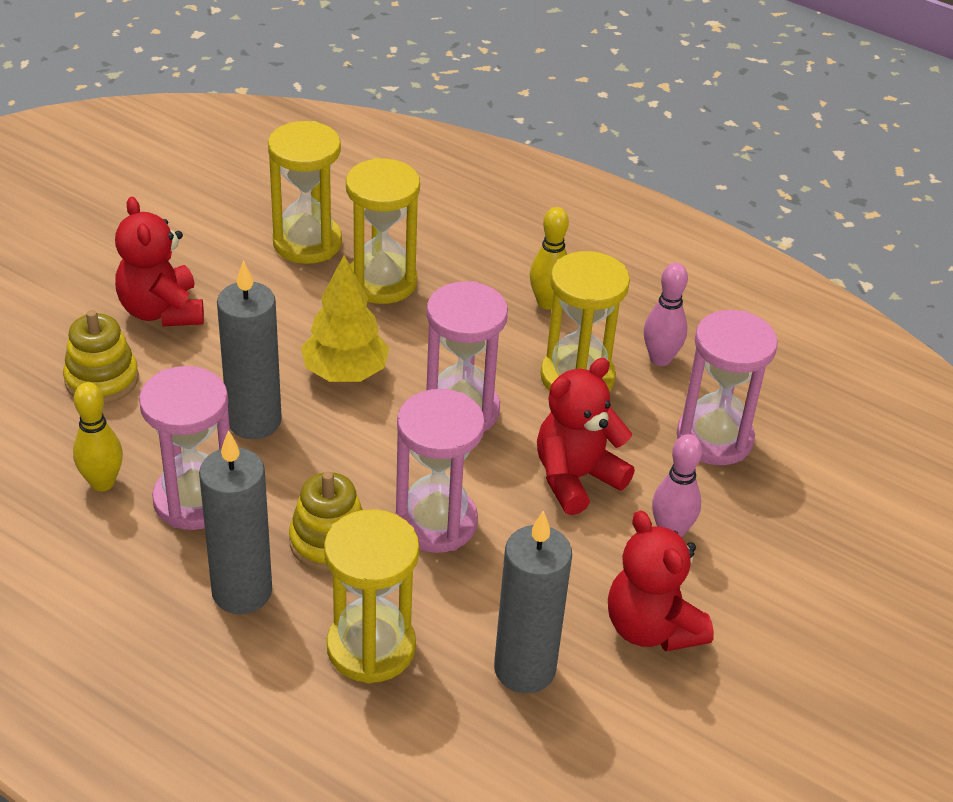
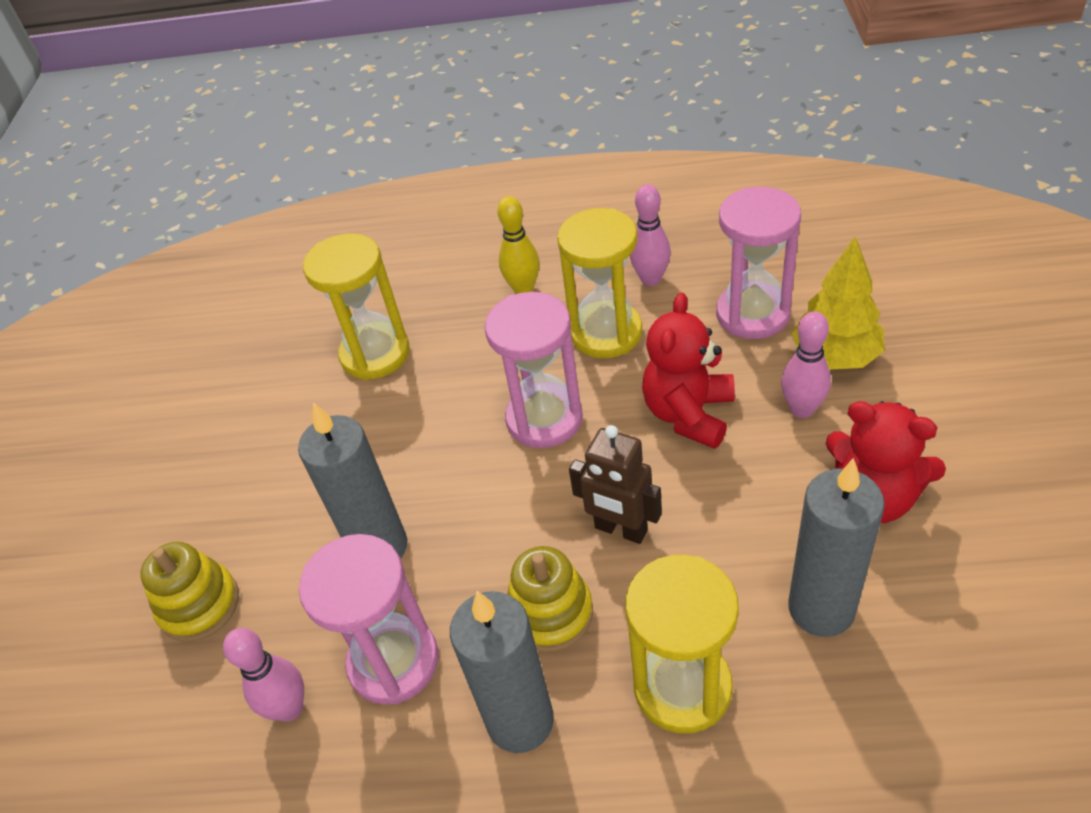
camera: 25 degrees left, 5 degrees up
(102, 483) = (289, 708): yellow bowling pin -> pink bowling pin
(162, 311) = (201, 502): red teddy bear -> none
(307, 243) = (280, 360): yellow hourglass -> none
(345, 373) = (418, 450): yellow tree -> yellow tree (835, 356)
(436, 522) = (620, 529): pink hourglass -> brown robot

